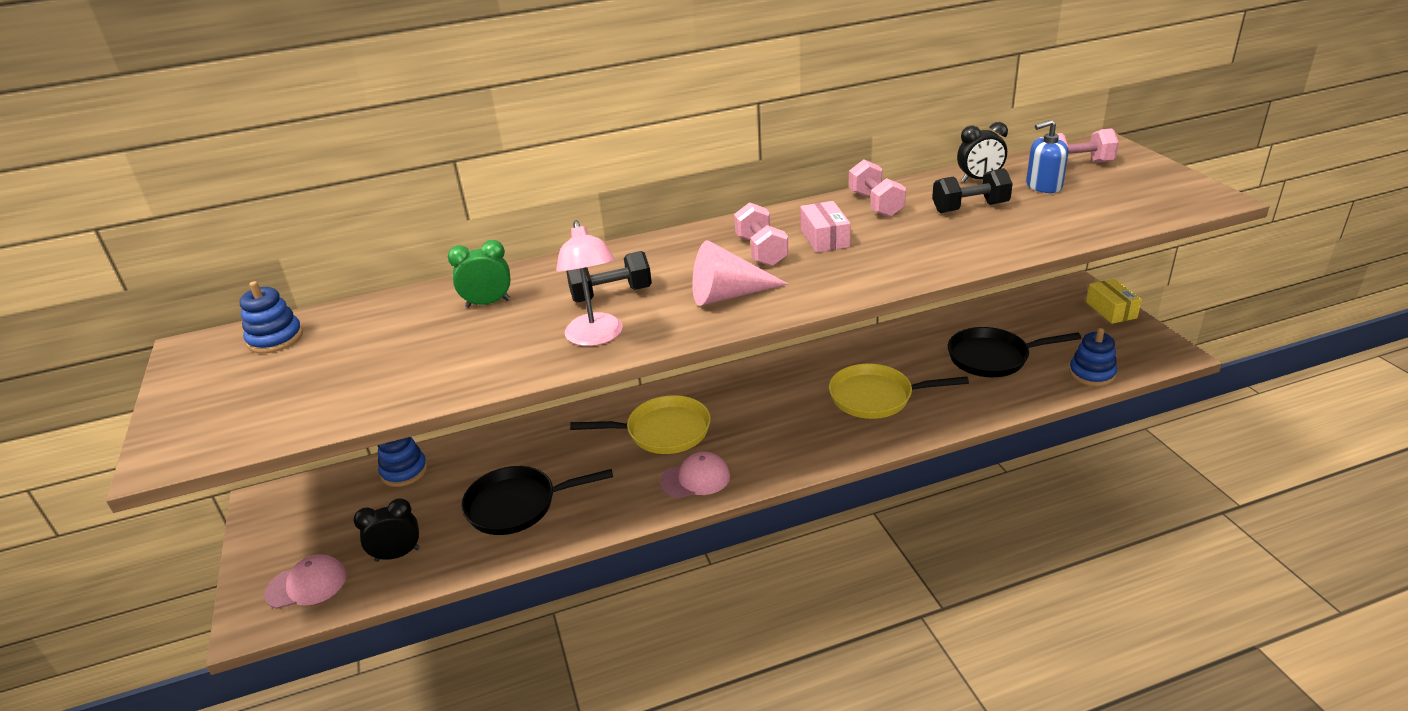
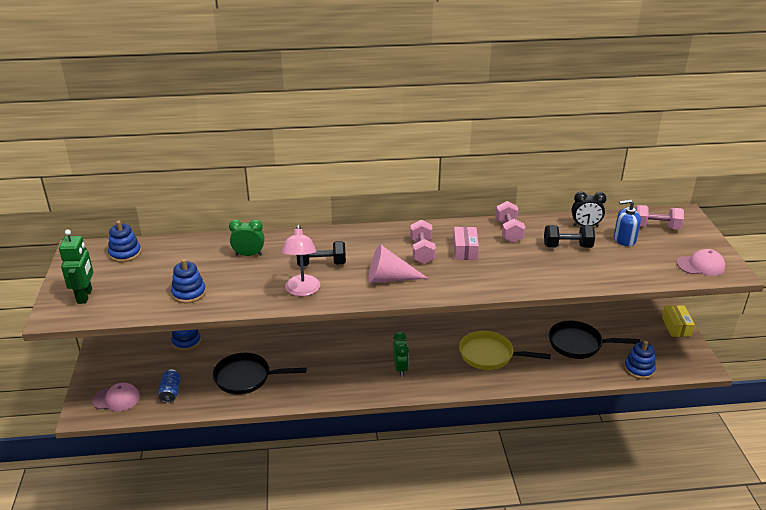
camera: 10 degrees right, 0 degrees up
(216, 415) = (85, 296): none -> green robot
(397, 554) = (170, 392): black clock -> blue can
(404, 376) = (189, 293): none -> blue stacking toy
(662, 431) = (347, 349): yellow pan -> none
(695, 479) = (356, 384): pink cap -> pink cap (701, 265)
(753, 442) = (400, 368): none -> green clock

